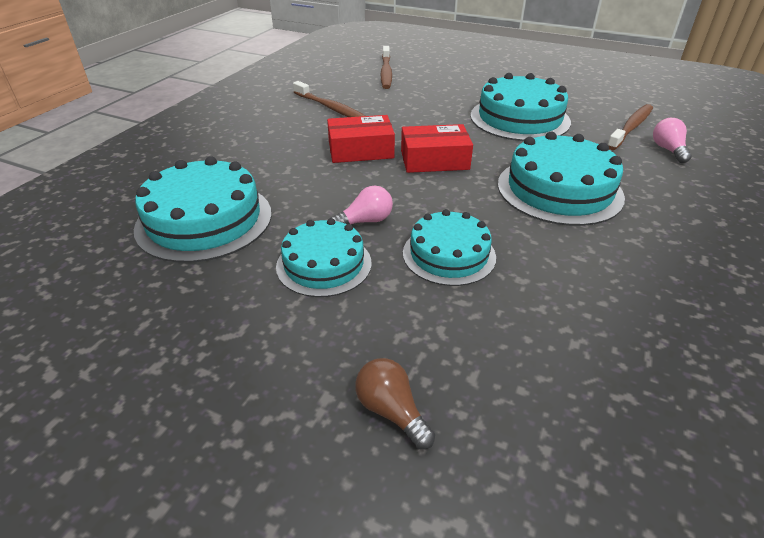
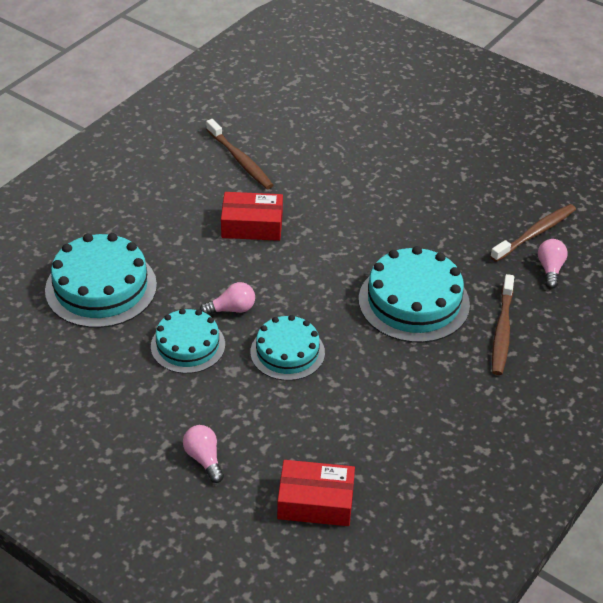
camera: 10 degrees right, 5 degrees up
(386, 72) = (316, 106): brown toothbrush -> brown toothbrush (502, 331)
(391, 411) = (204, 459): brown light bulb -> pink light bulb
(434, 160) = (317, 248): red box -> red box (315, 502)
(519, 118) = (427, 203): turquoise cake -> none

